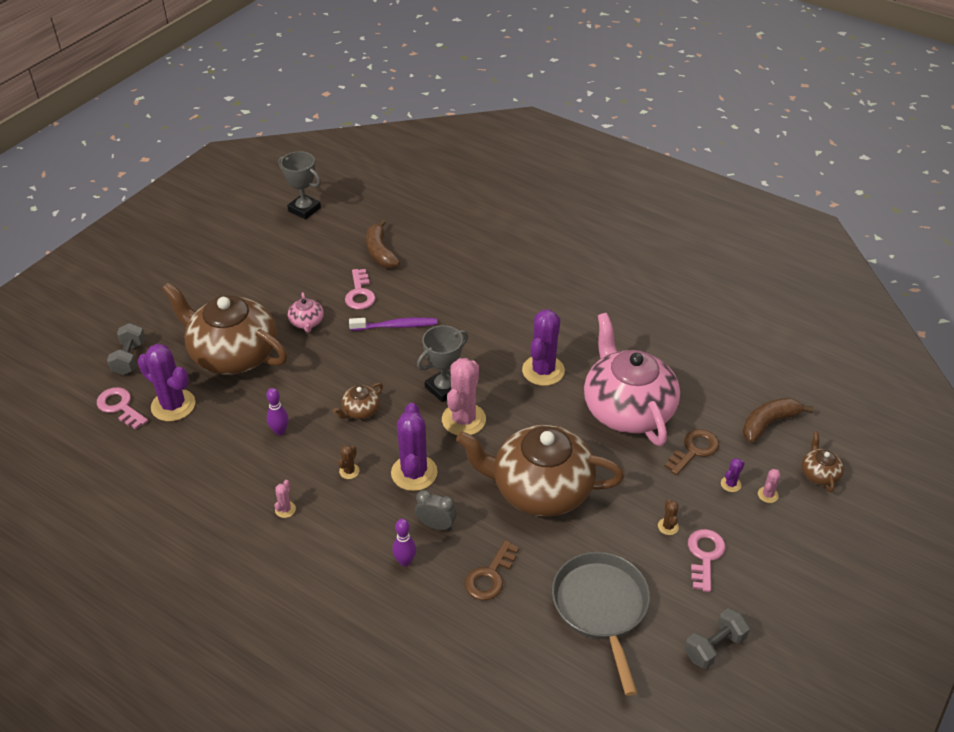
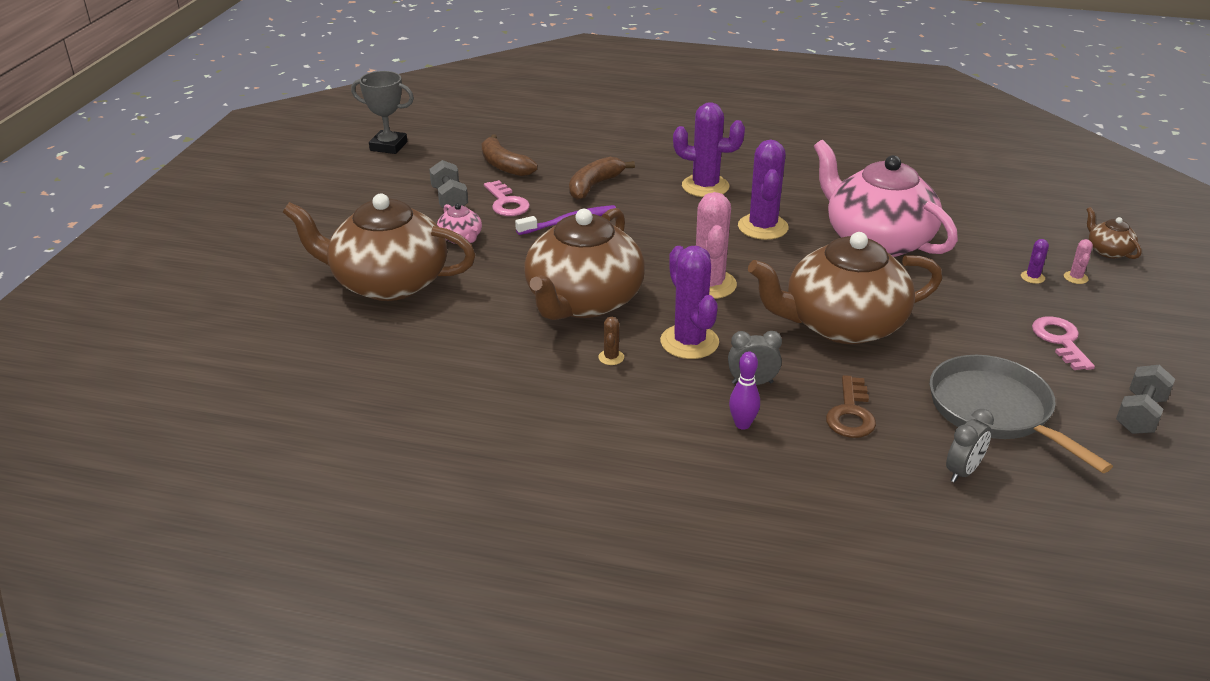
camera: 20 degrees left, 10 degrees down
(120, 407) = (270, 360): pink key -> none
(129, 358) = (252, 312): grey dumbbell -> grey dumbbell (449, 199)
(173, 405) = (342, 344): purple cactus -> purple cactus (705, 186)
(280, 431) = (498, 340): purple bowling pin -> none
(285, 509) = (558, 410): pink cactus -> none
(360, 410) = (583, 301): brown teapot -> brown teapot, size x2.45
(444, 388) = (665, 263): grey trophy -> none
(537, 654) = (963, 471): none -> grey clock
(668, 526) = (1002, 325): brown cactus -> none
(694, 450) = (972, 258): brown key -> none
(768, 423) = (1025, 223): brown banana -> brown banana (594, 186)

